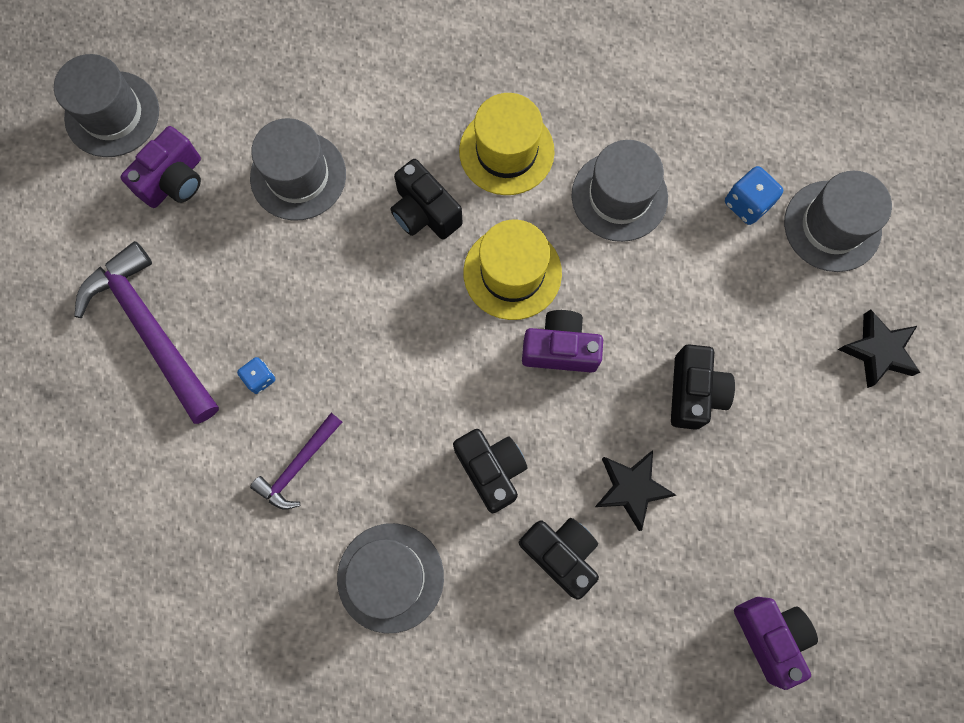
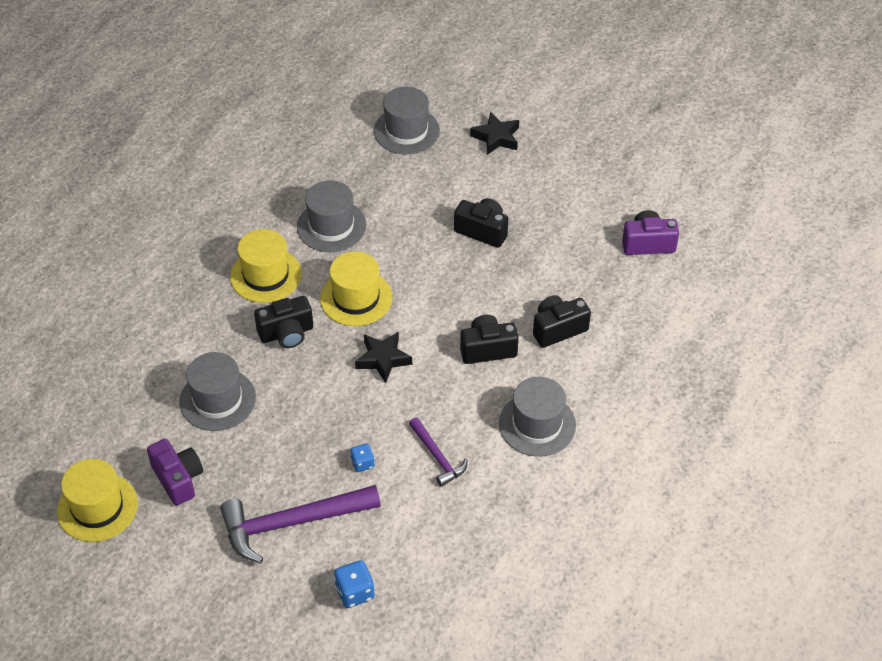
camera: 70 degrees left, 25 degrees down
(112, 114) = (97, 507): grey hat -> yellow hat
(560, 349) = (422, 288): purple camera -> none
(631, 489) = (531, 281): black star -> black star (383, 359)
(747, 204) = (370, 165): blue dice -> blue dice (355, 592)

